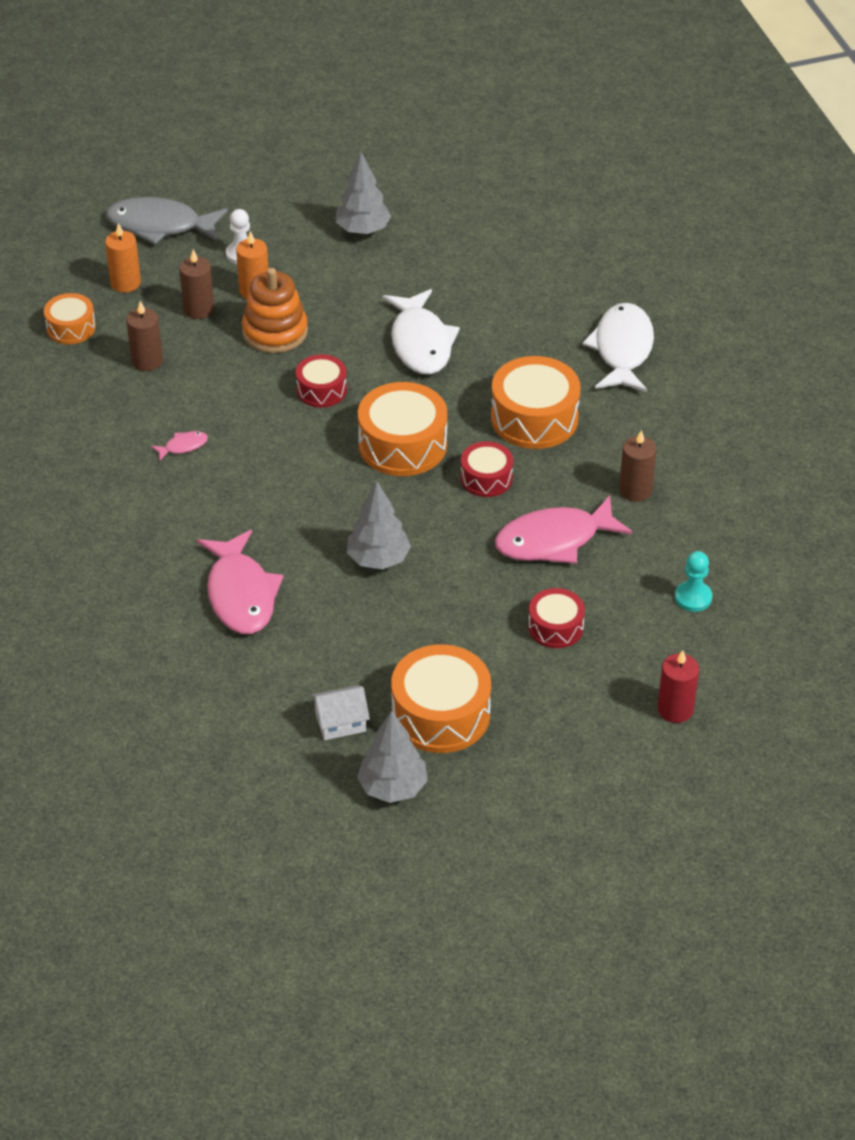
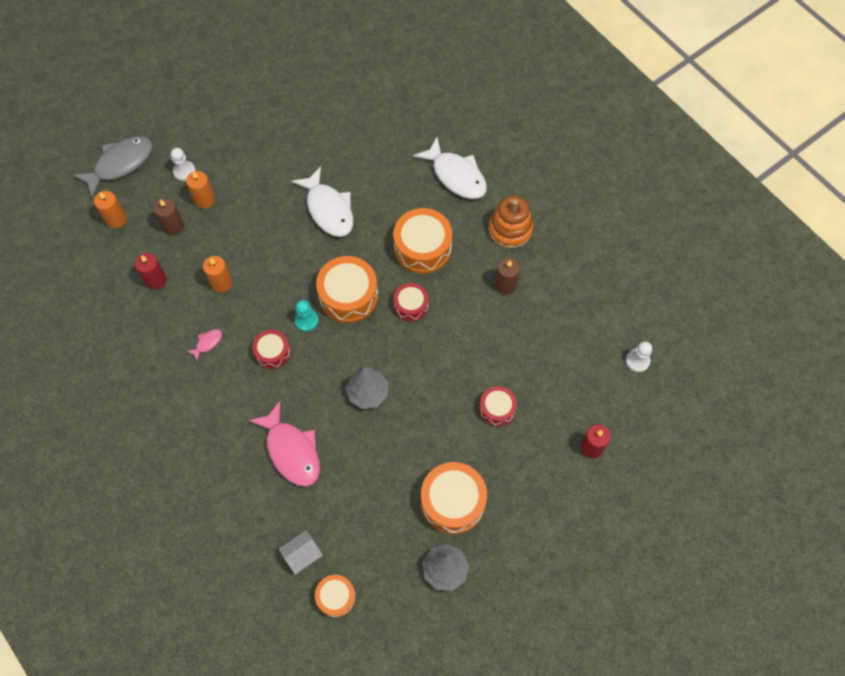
camera: 20 degrees left, 20 degrees up
(71, 328) = (94, 268): orange drum -> orange drum (336, 597)
(147, 361) = (156, 280): brown candle -> red candle
(160, 225) = (120, 164): grey fish -> grey fish turned 150 degrees clockwise
(233, 386) = (221, 283): none -> orange candle
(275, 332) = (231, 229): orange stacking toy -> orange stacking toy (510, 229)
(321, 390) = (280, 268): red drum -> red drum (272, 352)
(340, 722) = (393, 530): white house -> white house (302, 555)
(363, 230) = (256, 128): grey tree -> none
(554, 540) = (471, 341): pink fish -> none
(622, 349) = (456, 175): white fish -> white fish turned 150 degrees clockwise
(693, 597) = (570, 357): turquoise pawn -> turquoise pawn (306, 320)
(793, 628) = (637, 361): none -> white pawn

